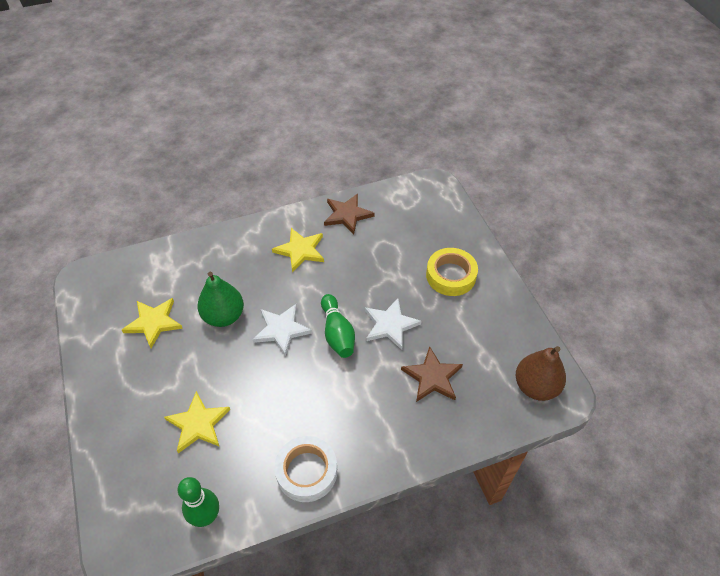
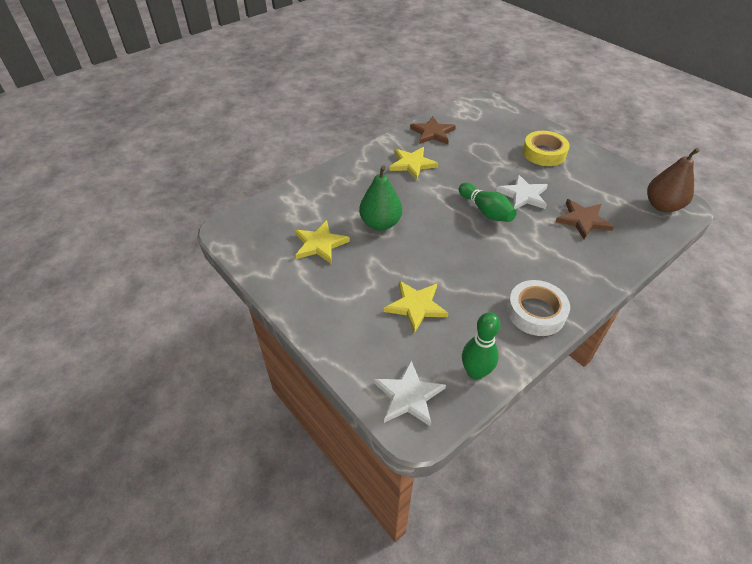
camera: 20 degrees left, 5 degrees down
(281, 330) = (438, 220): white star -> white star (408, 396)

